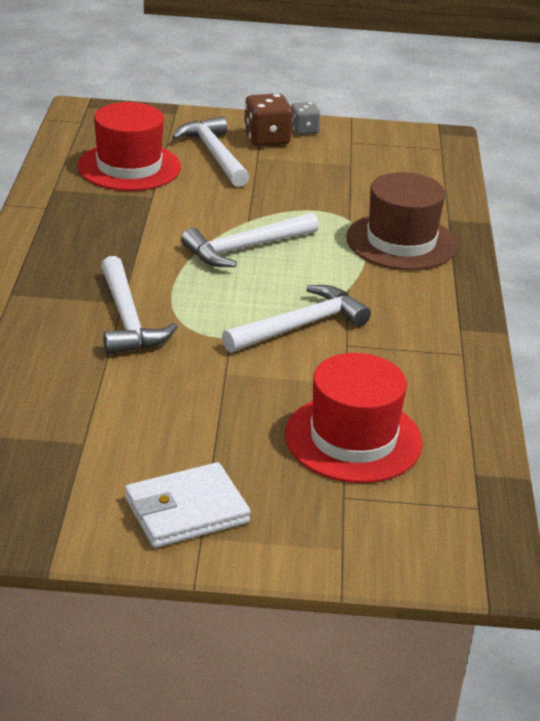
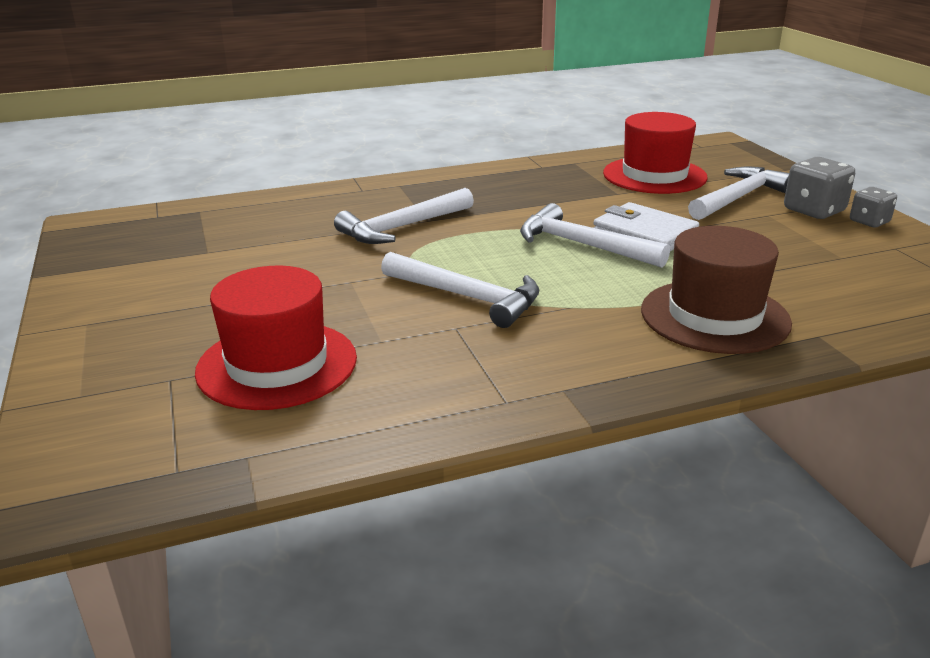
camera: 70 degrees right, 5 degrees down
(186, 511) = (123, 309): white wallet -> white wallet (644, 234)
(266, 139) = (814, 211): brown dice -> grey dice

